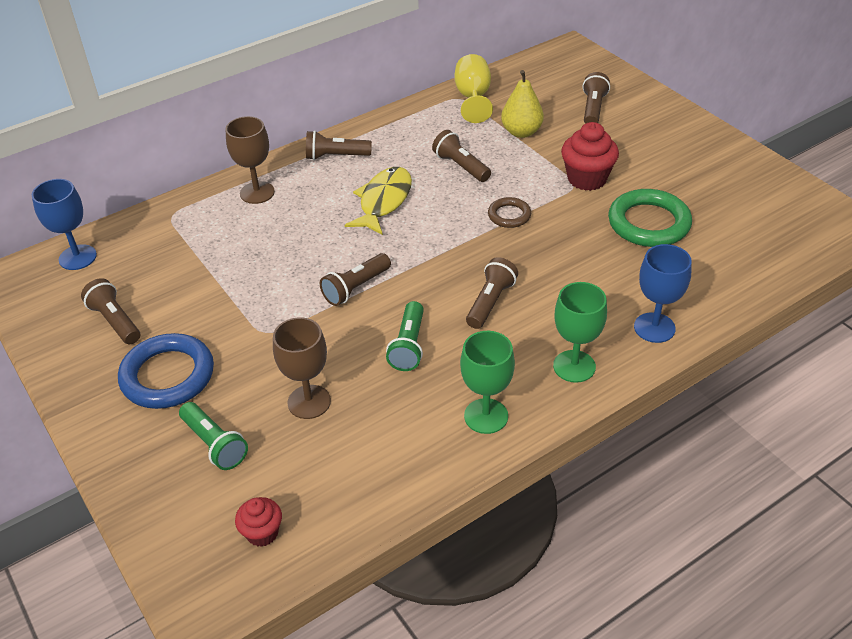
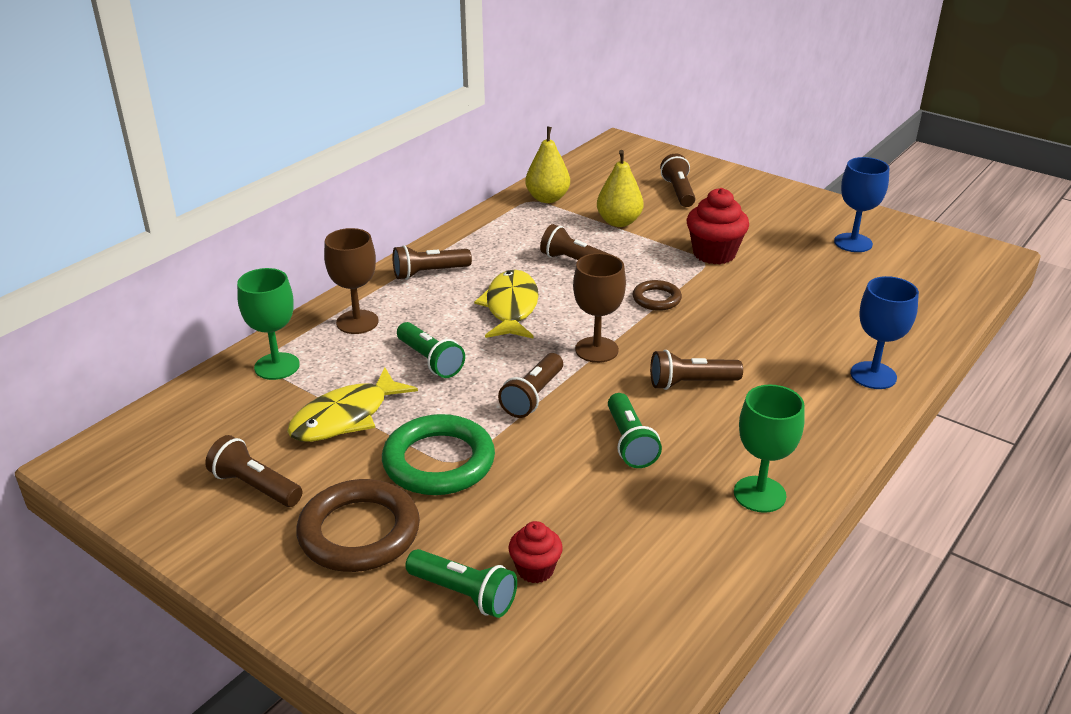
camera: 20 degrees left, 10 degrees down
(77, 257) = (164, 426): blue goblet -> blue goblet (853, 243)
(168, 376) = (359, 532): blue ring -> brown ring
(206, 276) = (345, 417): none -> yellow fish
(262, 533) = (583, 678): red cupcake -> red cupcake (535, 569)
(294, 239) = (430, 360): none -> green flashlight
(309, 402) = (551, 523): brown goblet -> brown goblet (596, 350)
(473, 98) = (547, 198): yellow goblet -> yellow pear
(490, 302) = (691, 383): brown flashlight -> brown flashlight turned 105 degrees counterclockwise
(574, 366) = (818, 427): green goblet -> green goblet (277, 366)
(648, 223) = (802, 283): green ring -> green ring (439, 461)

